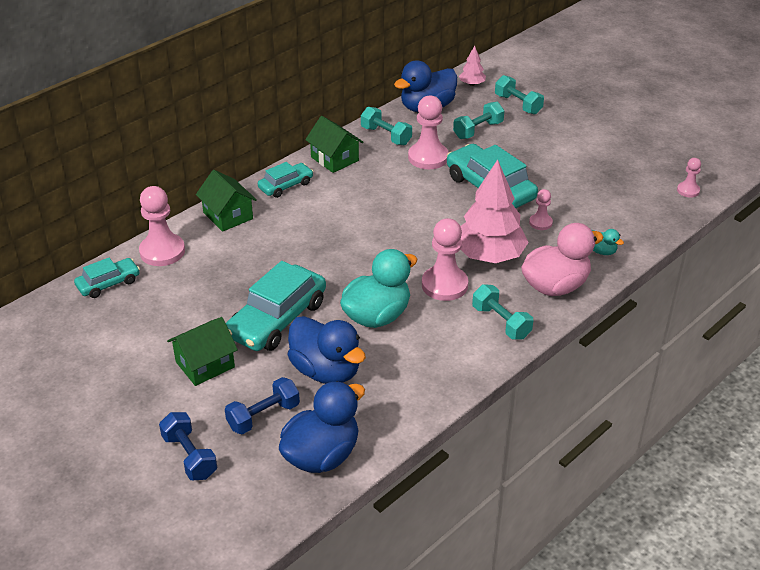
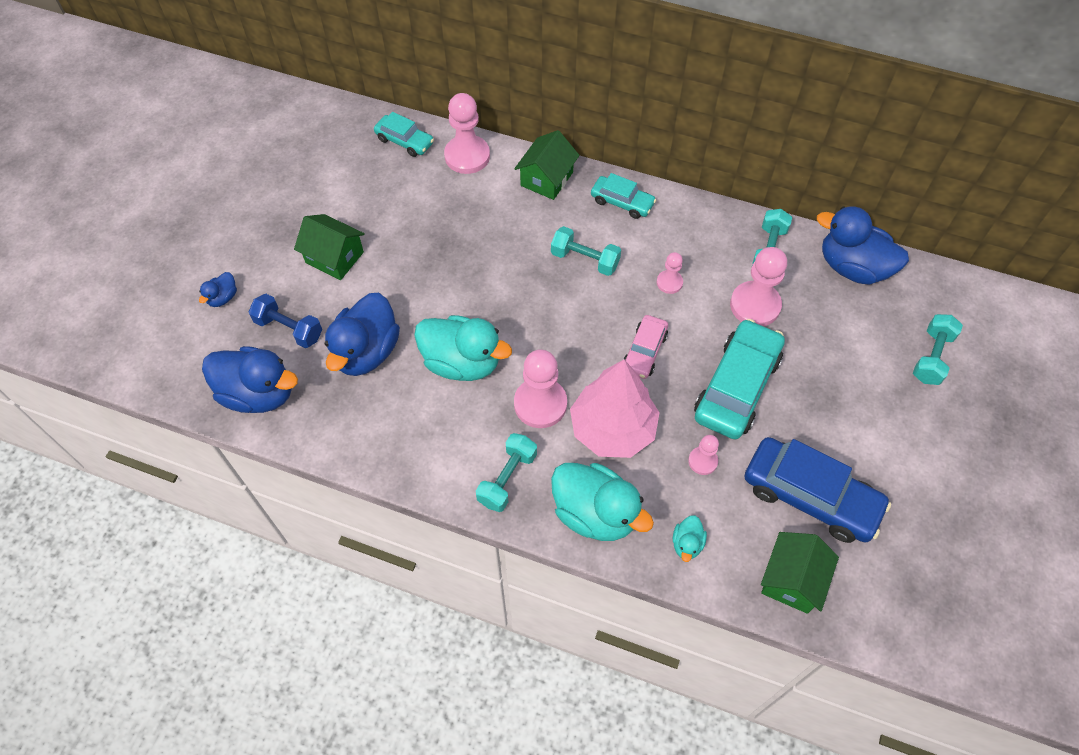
camera: 65 degrees right, 20 degrees up
(189, 456) = (223, 298): blue dumbbell -> blue duck
(277, 319) = (418, 284): turquoise car -> none
(334, 159) = (694, 223): green house -> green house (792, 580)
(432, 219) = (644, 351): none -> pink car
(472, 84) = (939, 293): pink tree -> none
(478, 130) = (844, 334): turquoise dumbbell -> turquoise dumbbell (585, 260)
(555, 286) = (595, 513): pink duck -> turquoise duck
(592, 187) = (810, 496): none -> blue car
(688, 190) = (877, 614): pink pawn -> pink pawn (669, 282)

